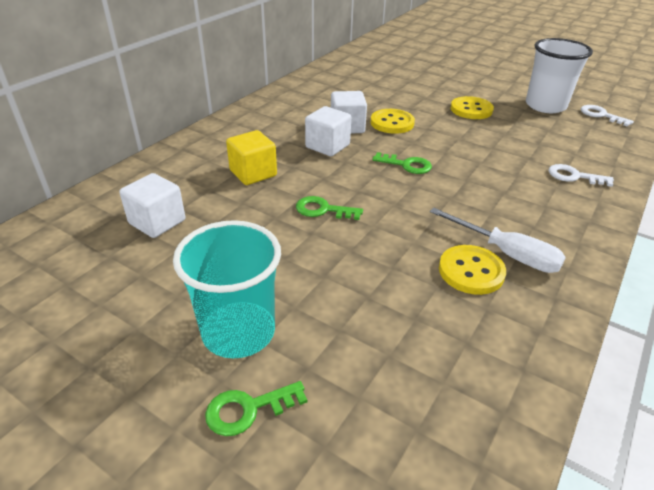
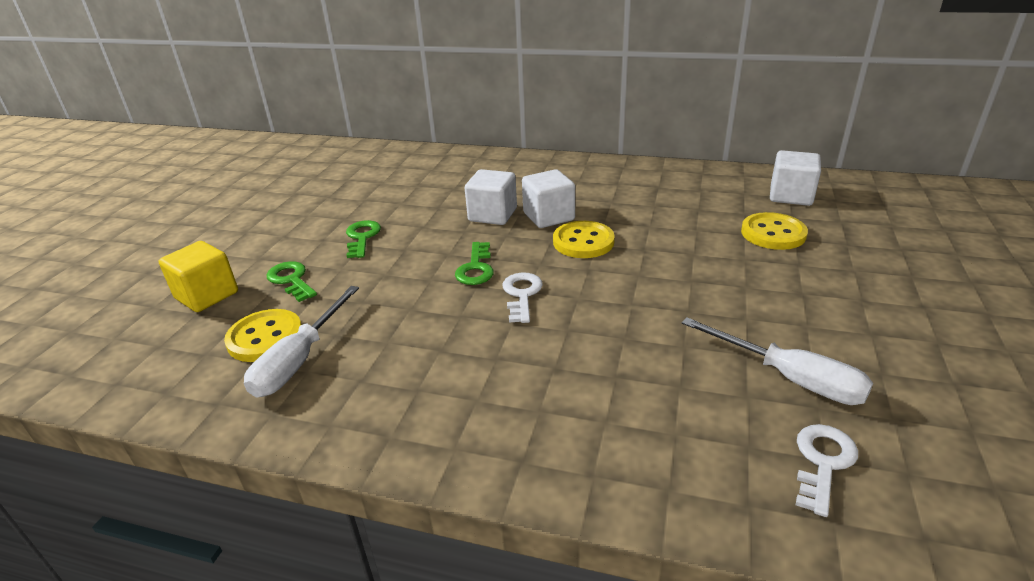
camera: 75 degrees right, 5 degrees down
(157, 222) = (326, 177): white cube -> white cube (790, 196)
(238, 332) = (192, 238): turquoise cup -> none
(248, 409) = (115, 259): green key -> green key (291, 280)
(253, 173) = (416, 192): yellow cube -> yellow cube (207, 295)
(471, 110) = (687, 297): yellow button -> yellow button (773, 233)
(545, 106) = (789, 378): white cup -> white screwdriver
(574, 176) = (519, 418): white key -> white key (522, 294)

